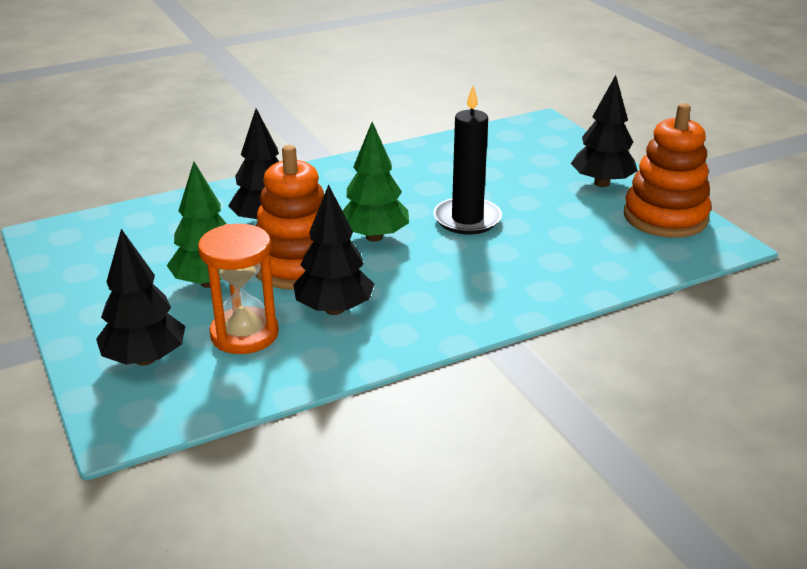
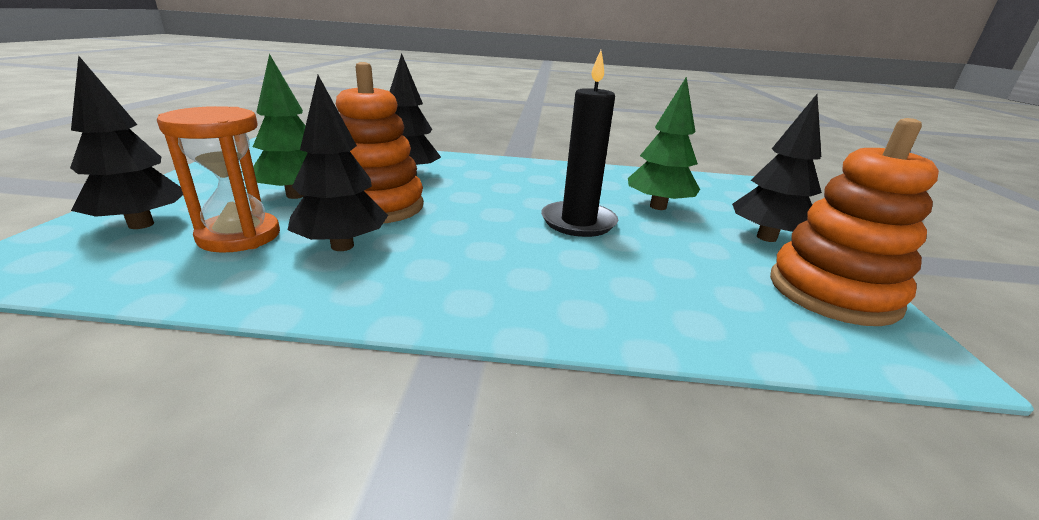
camera: 30 degrees right, 5 degrees down
(374, 237) = (473, 208): green tree -> green tree (658, 207)

